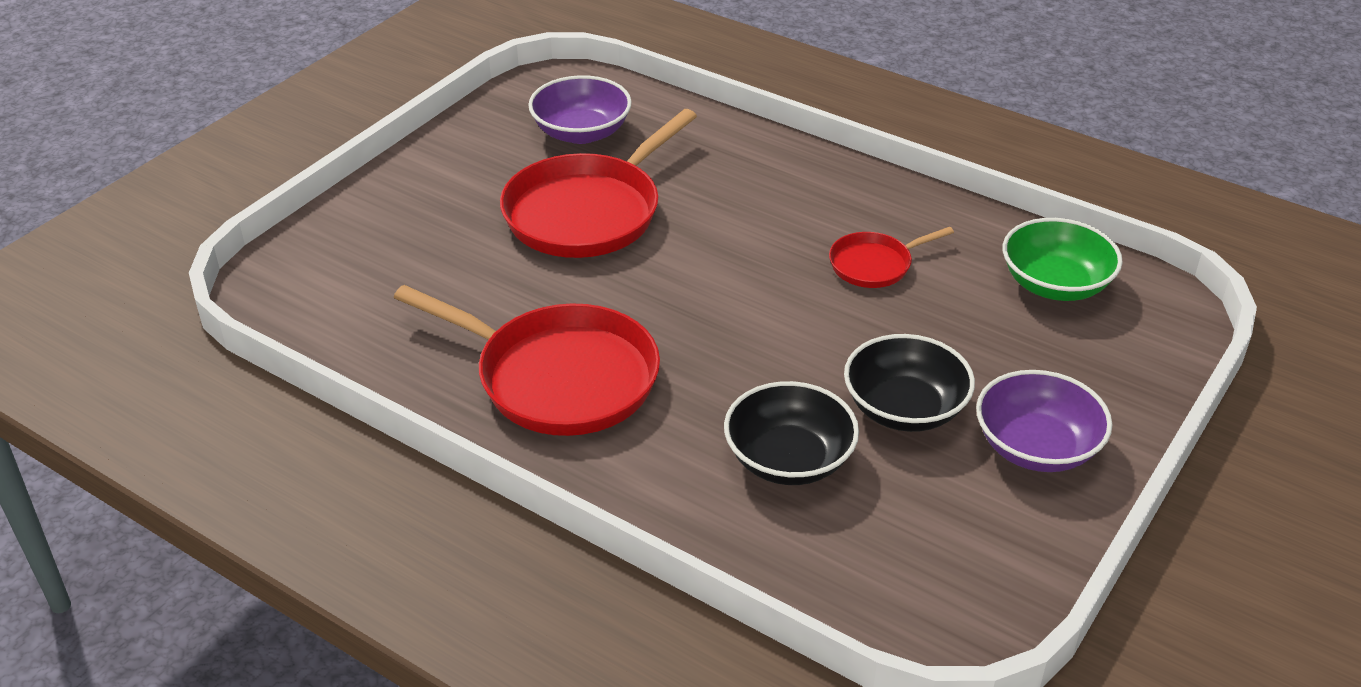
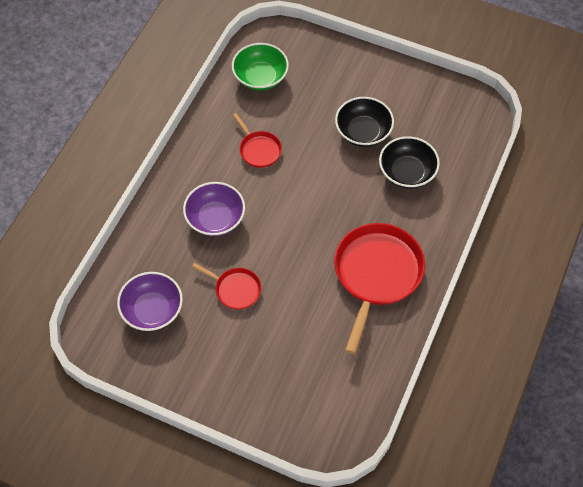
camera: 100 degrees left, 20 degrees up
(588, 212) = (235, 289): red pan -> red pan, size x0.50
(1036, 447) = (375, 85): purple bowl -> purple bowl (215, 218)

